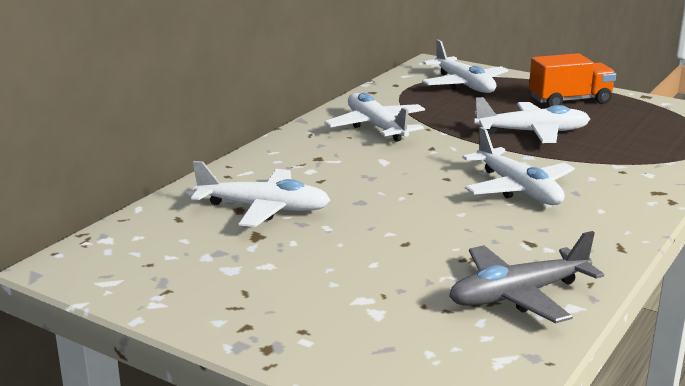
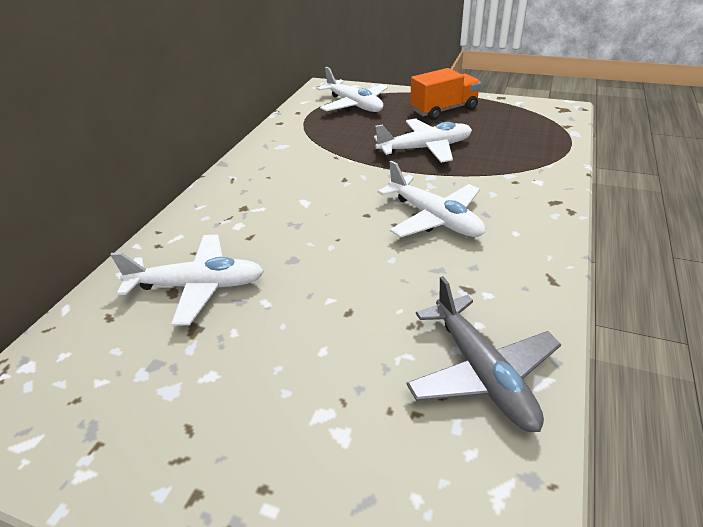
camera: 10 degrees left, 15 degrees up
(376, 127) = (290, 162): white plane -> none
(518, 295) = (482, 372): grey plane -> grey plane turned 75 degrees counterclockwise

